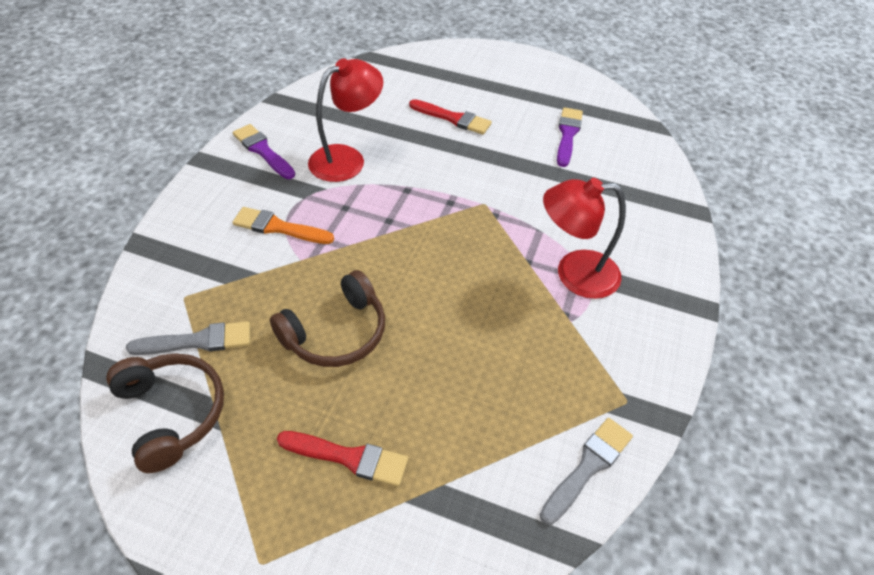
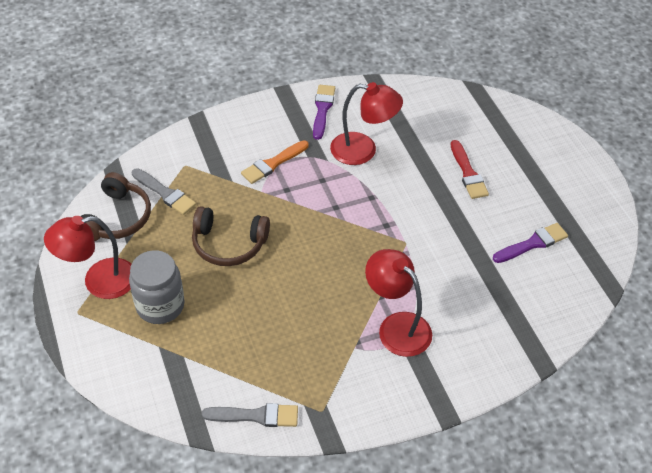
camera: 50 degrees right, 0 degrees up
(241, 501) = (99, 281): none -> red lamp
(278, 227) = (273, 164): orange brush -> orange brush turned 105 degrees counterclockwise
(349, 458) = (160, 305): red brush -> grey jar

